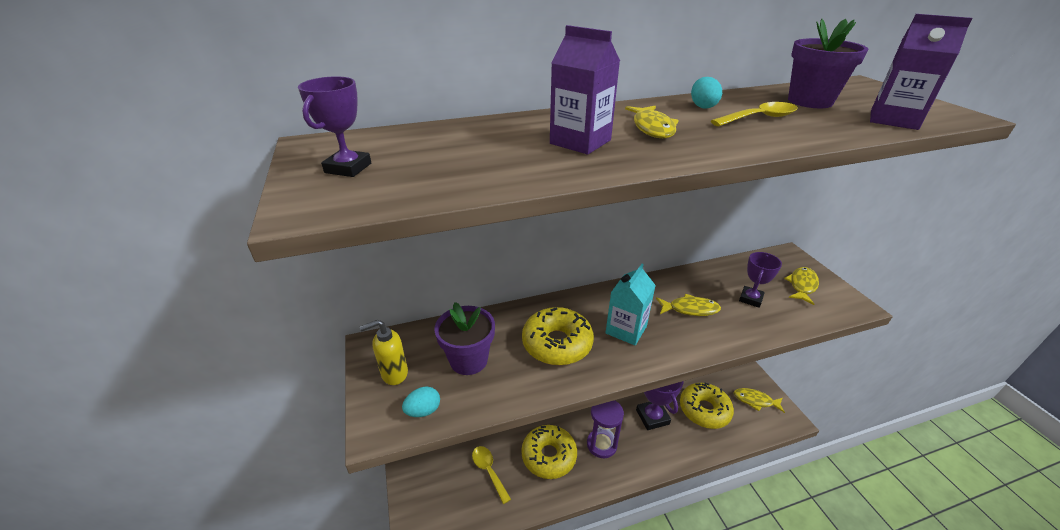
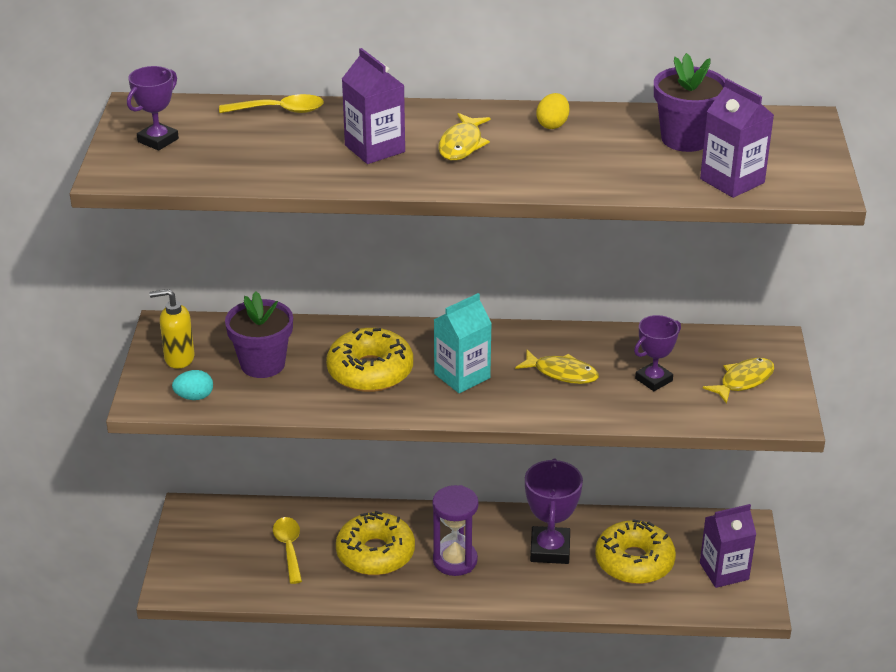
camera: 20 degrees right, 0 degrees up
(702, 106) = (552, 124): turquoise egg -> yellow egg
(755, 401) = (724, 571): yellow fish -> purple carton
(759, 118) = (589, 152): yellow spoon -> yellow spoon (279, 110)

